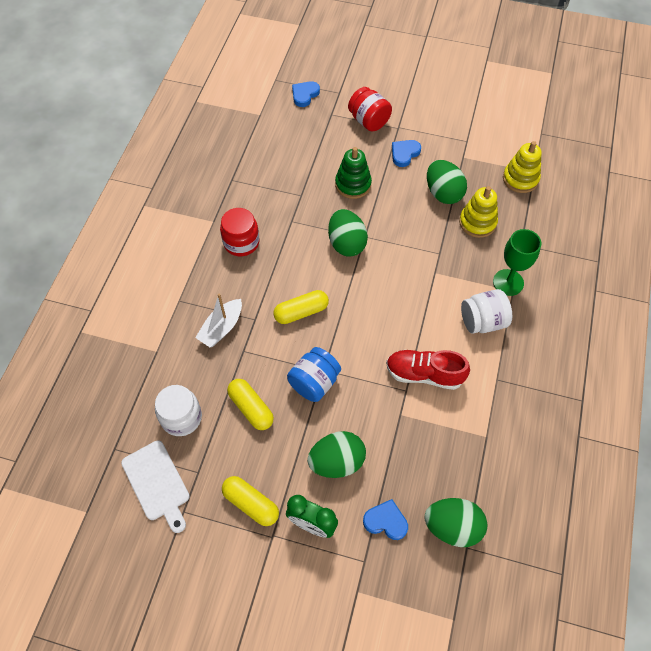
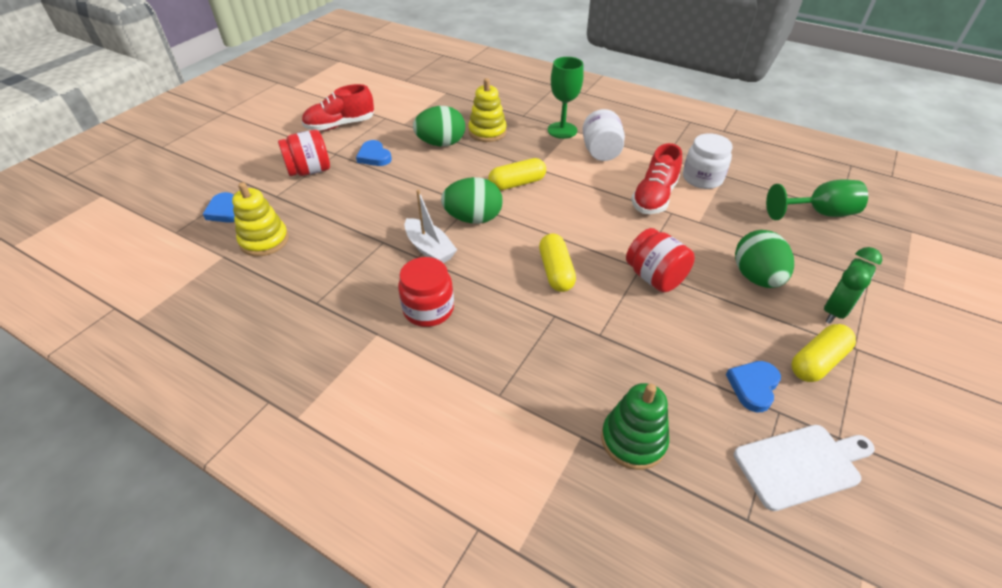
camera: 75 degrees left, 15 degrees down
(181, 417) = (695, 419): white jar -> white jar (702, 178)
(221, 328) = (559, 351): white boat -> white boat (429, 249)
(251, 408) = (685, 340): yellow capsule -> yellow capsule (517, 183)
(314, 382) = (654, 277): blue jar -> red jar
(353, 184) = (393, 199): green stacking toy -> green stacking toy (633, 440)
(386, 521) = (821, 254): blue heart -> blue heart (753, 386)
(440, 115) = (340, 125): none -> red shoe
(452, 527) = (819, 213): green egg -> green goblet
(520, 179) = (449, 100): yellow stacking toy -> yellow stacking toy (264, 240)

